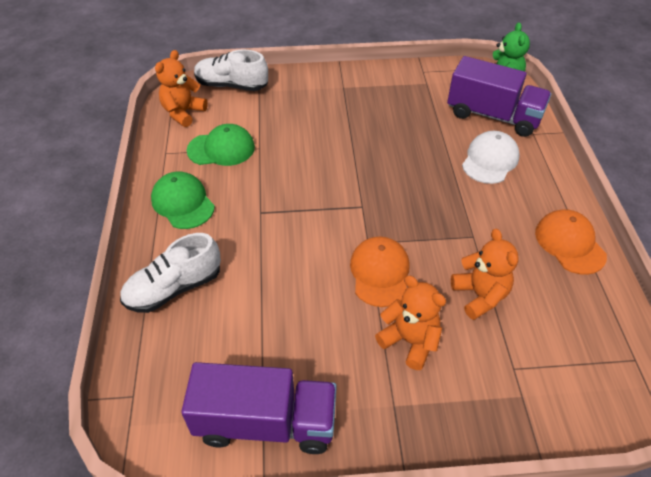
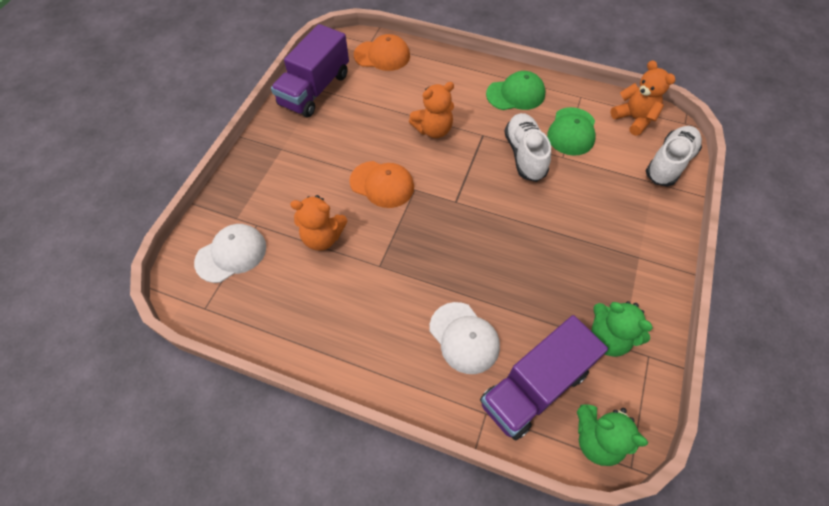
camera: 115 degrees right, 10 degrees up
(174, 288) = (436, 73): white shoe -> white shoe (524, 155)
(410, 341) = (316, 176): orange teddy bear -> orange teddy bear (433, 130)
(425, 90) = (608, 338): none -> green teddy bear
(565, 372) = (231, 254): none -> white cap
(569, 243) = (327, 339): orange cap -> orange cap (382, 55)

